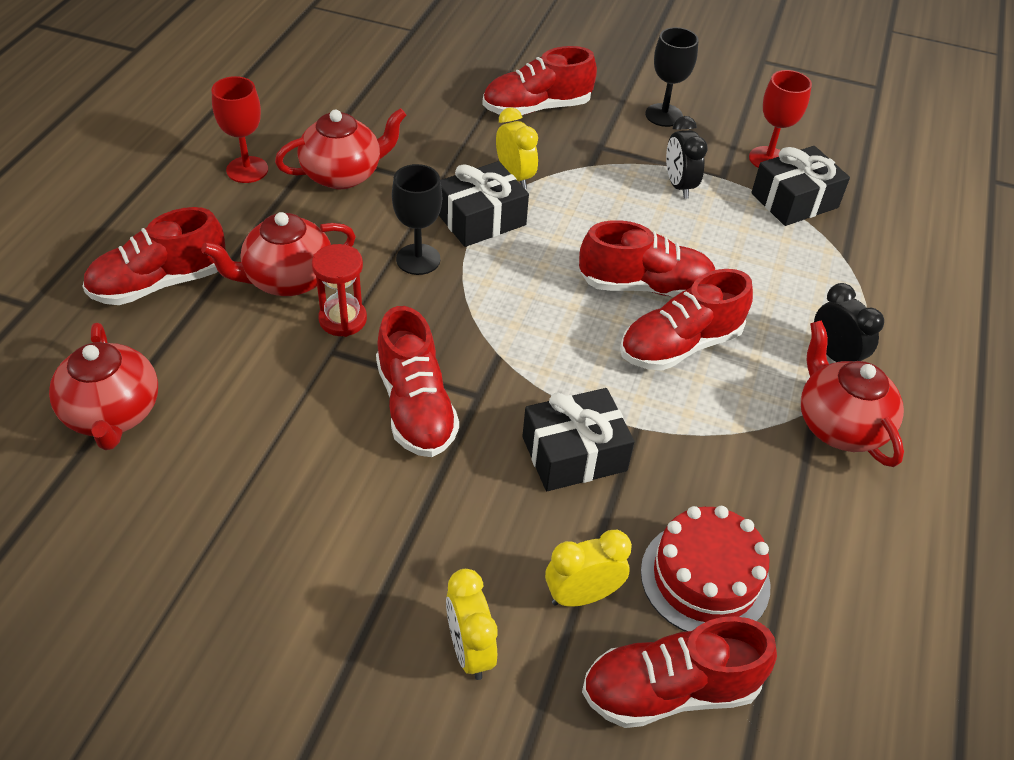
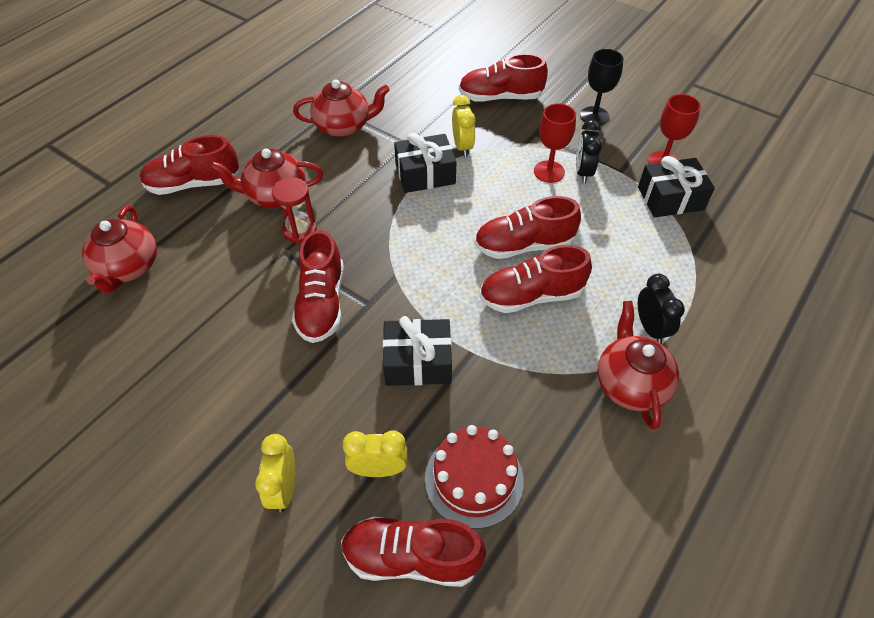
camera: 20 degrees right, 5 degrees up
(247, 170) = (282, 114): red goblet -> red goblet (549, 172)
(418, 259) = (368, 196): black goblet -> none
(645, 286) = (524, 245): red shoe -> red shoe turned 150 degrees clockwise

